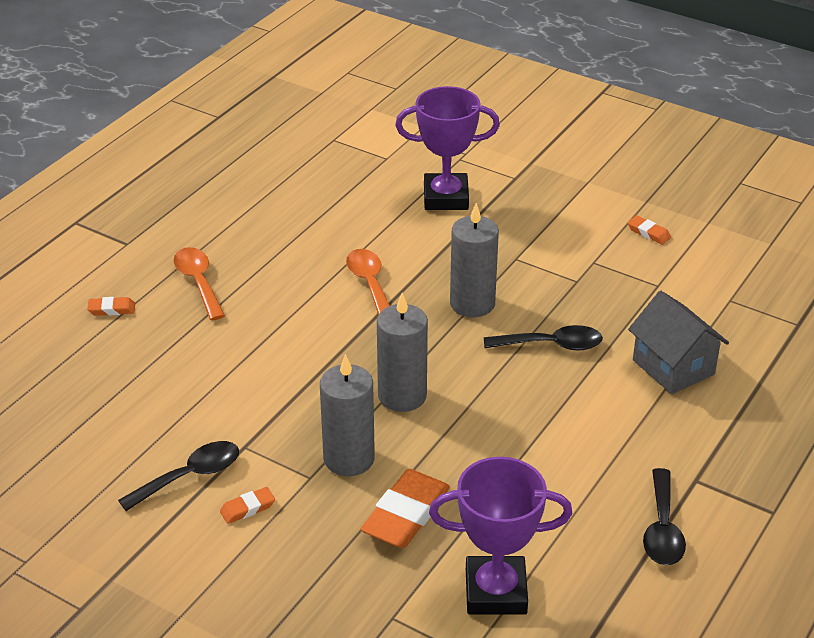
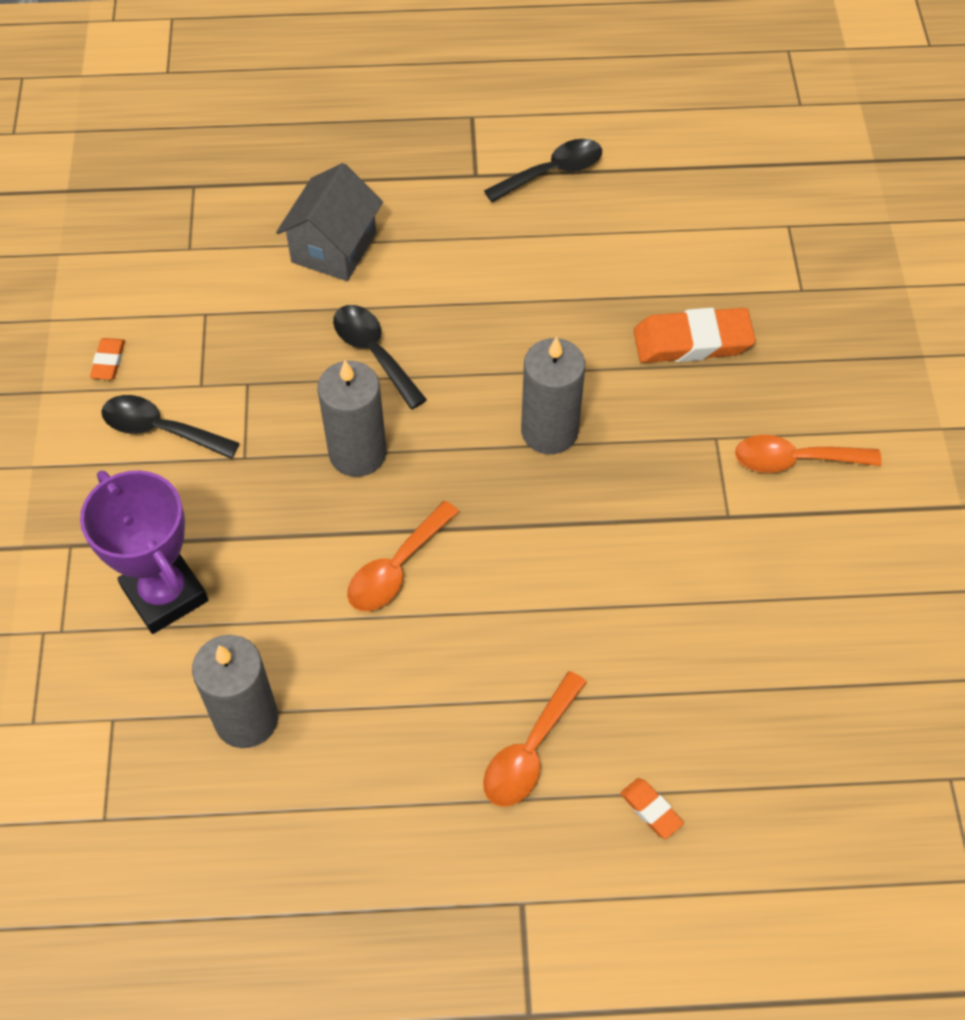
camera: 125 degrees left, 20 degrees up
(189, 476) = (804, 533): black spoon -> black spoon (161, 429)
(247, 508) = (795, 460): orange eraser -> orange spoon
(349, 459) = (667, 422): grey candle -> grey candle (246, 719)
(495, 591) = (714, 241): purple trophy -> none

